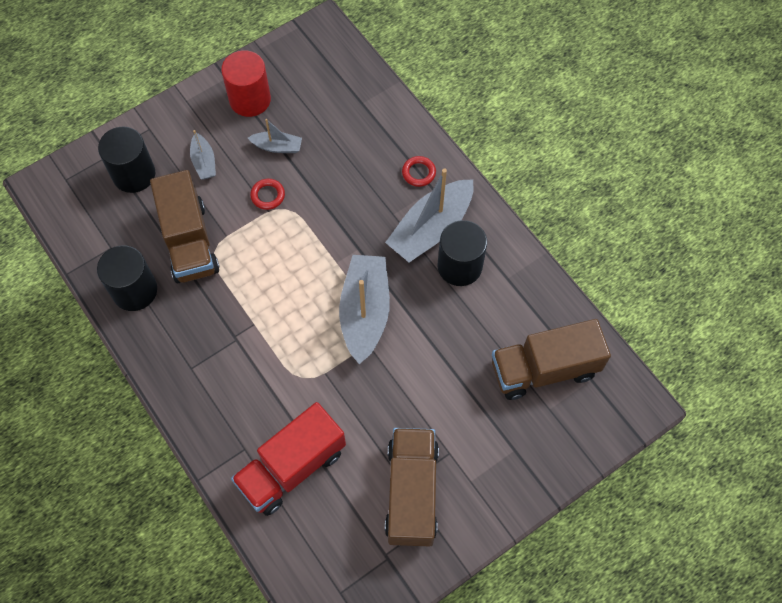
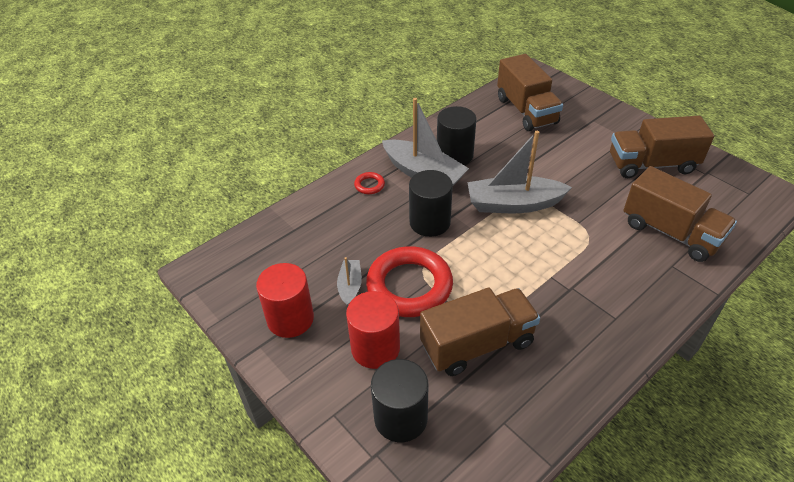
camera: 95 degrees left, 20 degrees down
(134, 290) = (550, 385): black cylinder -> black cylinder (430, 222)
(204, 162) = (375, 348): grey boat -> red cylinder
(268, 195) = (409, 286): red ring -> red ring, size x2.41
(292, 467) = (670, 232): red truck -> brown truck

